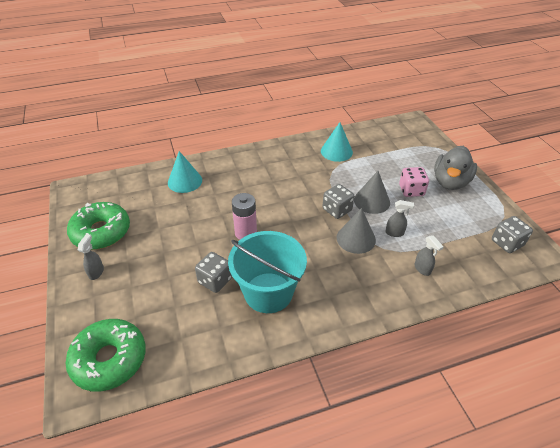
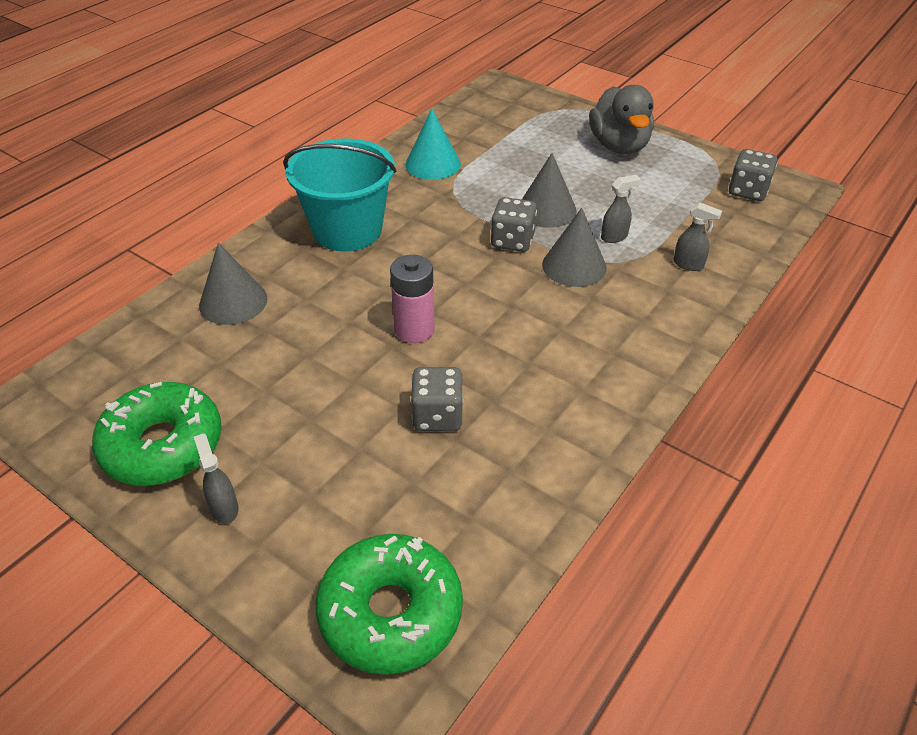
camera: 35 degrees left, 0 degrees up
(185, 181) = (233, 302): turquoise cone -> grey cone
(268, 292) = (530, 390): turquoise bucket -> turquoise bucket (347, 230)
(411, 190) = (583, 175): pink dice -> none

